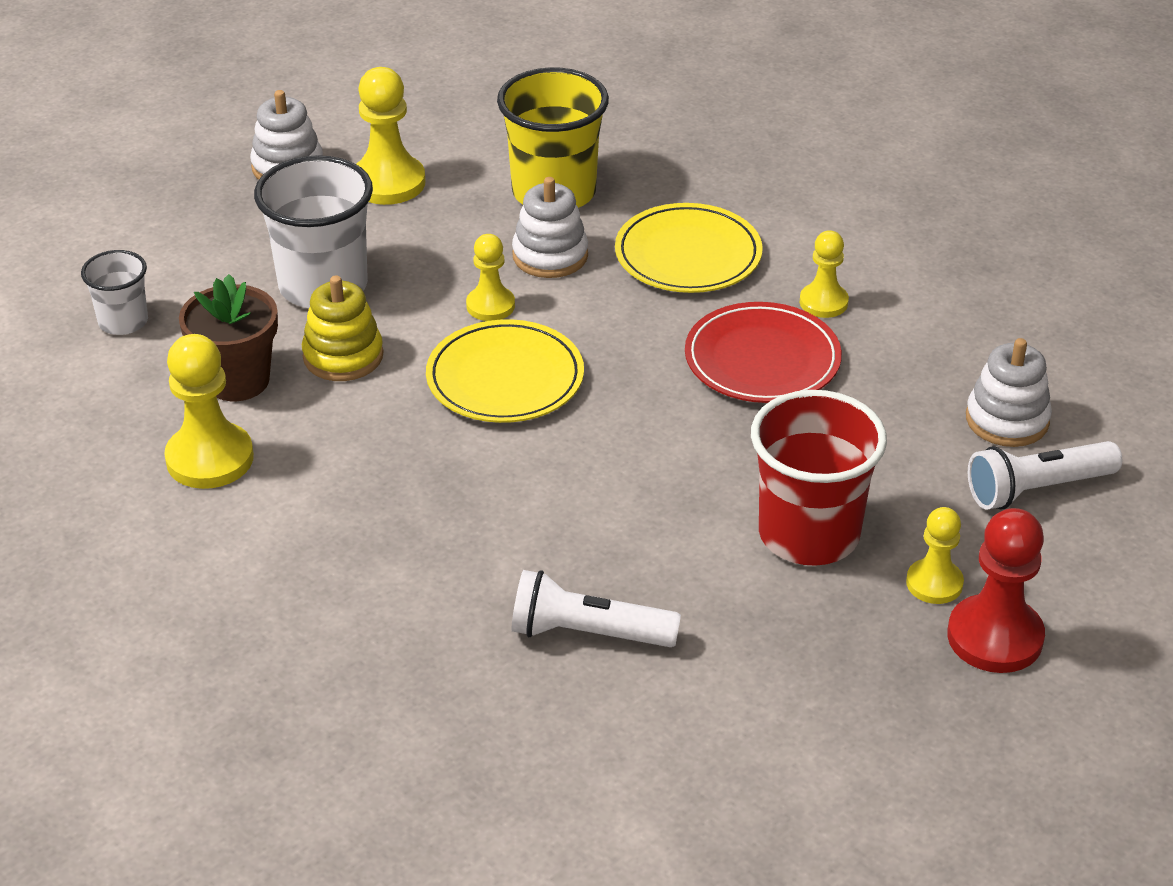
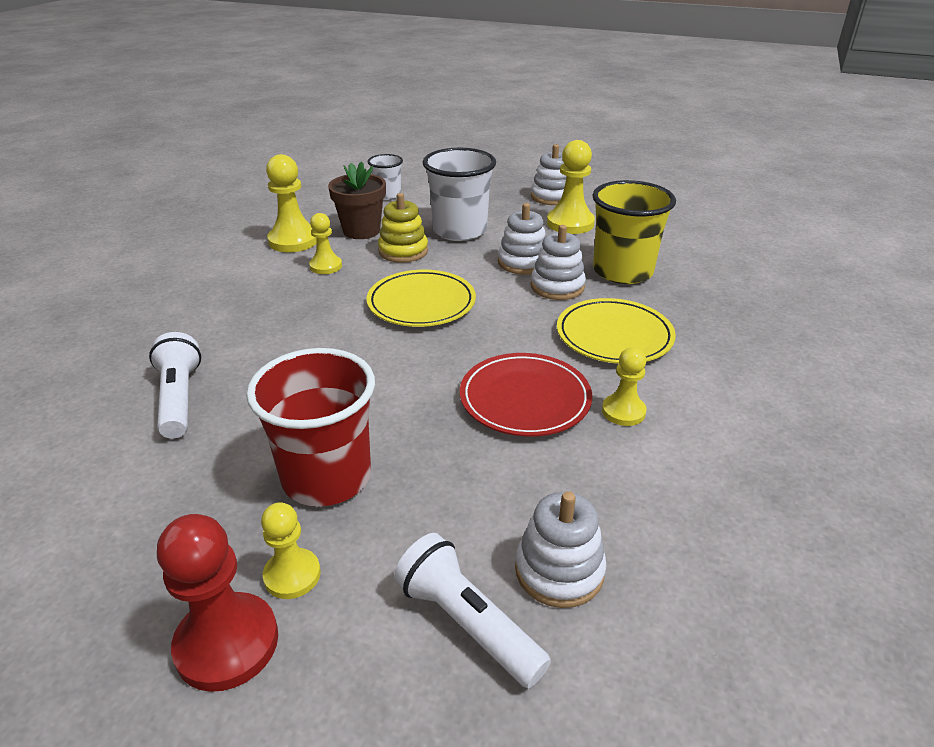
camera: 65 degrees right, 5 degrees down
(466, 261) = (523, 262): none -> white stacking toy
(490, 305) = (488, 280): yellow pawn -> yellow pawn (326, 266)

